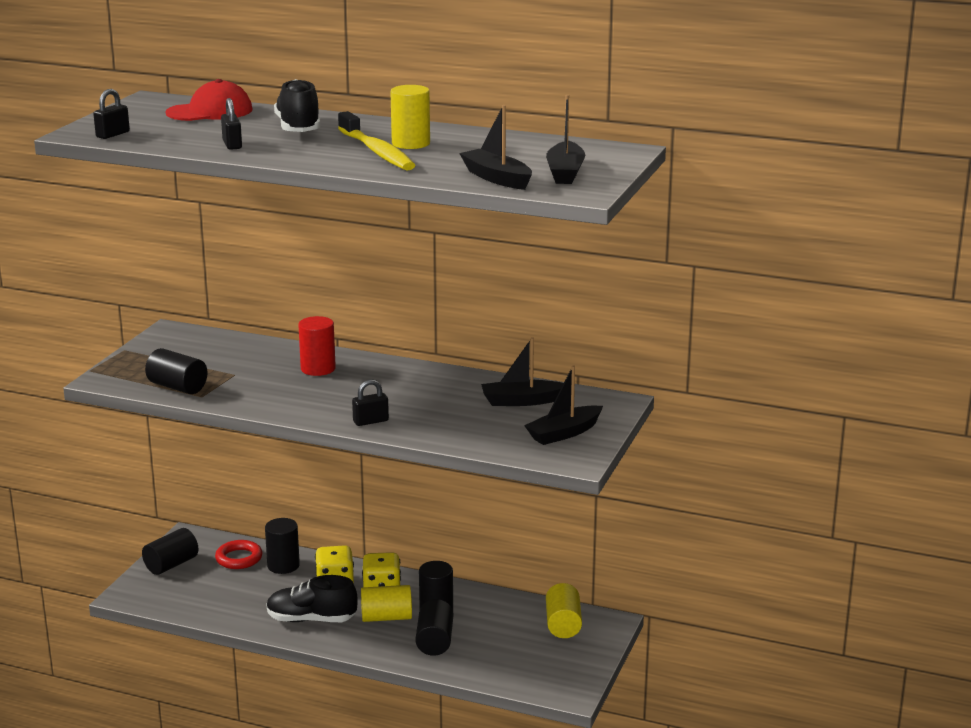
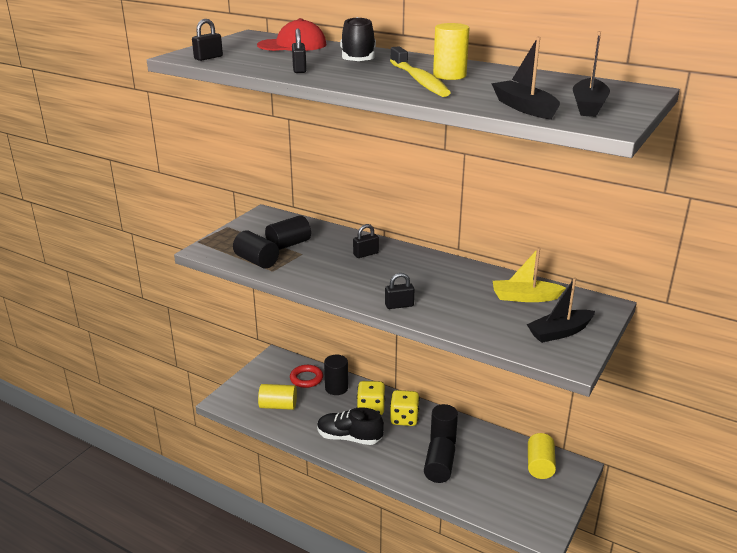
camera: 10 degrees right, 5 degrees up
(171, 564) = (259, 379): black cylinder -> black cylinder (288, 244)
(318, 369) = (365, 254): red cylinder -> black padlock
(386, 617) = (405, 442): yellow cylinder -> yellow cylinder (278, 406)
(522, 401) = (525, 297): black boat -> yellow boat

